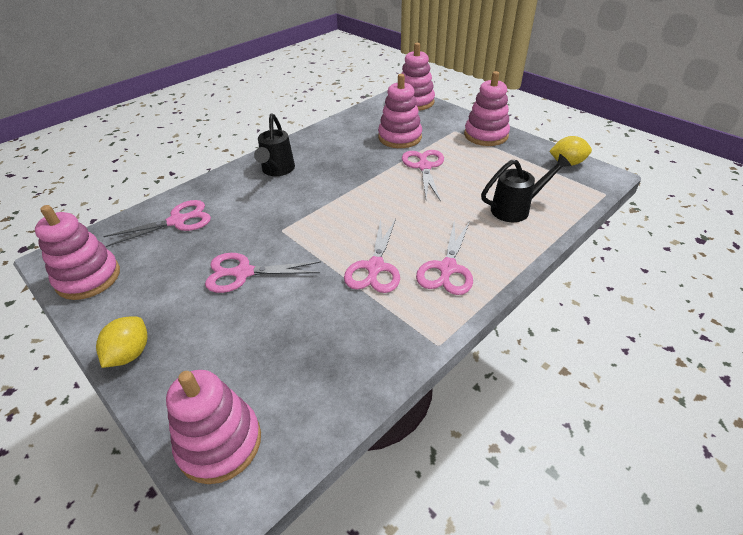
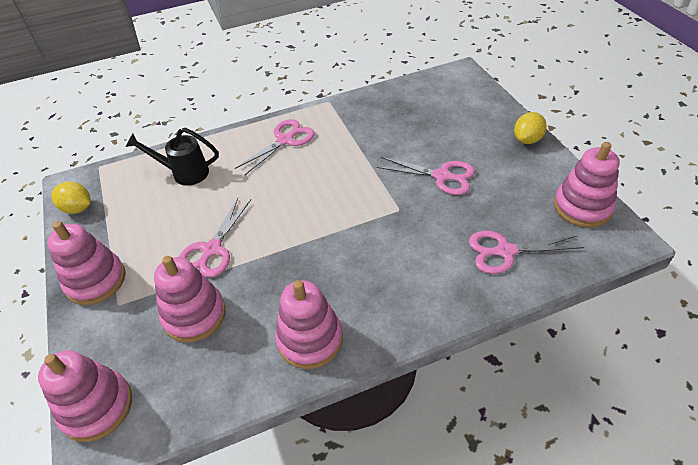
camera: 155 degrees left, 5 degrees up
(219, 443) = (467, 88): pink stacking toy -> pink stacking toy (310, 339)
(277, 171) = (379, 300): black watering can -> none
(375, 267) = (336, 154): pink scissors -> none

